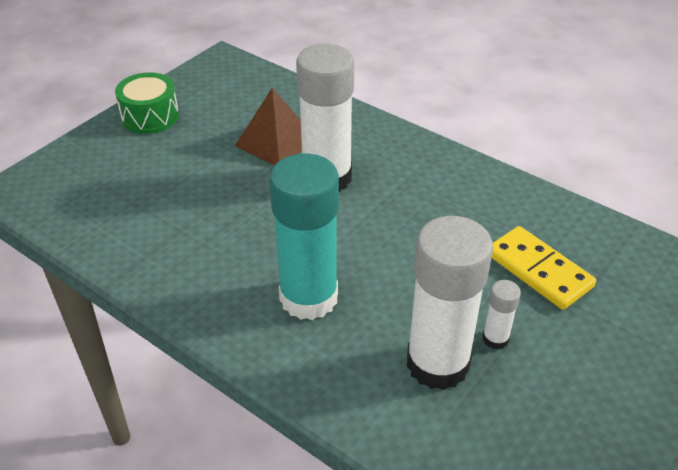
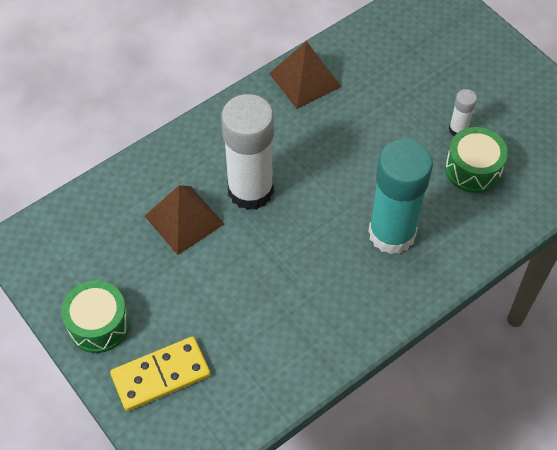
camera: 75 degrees left, 15 degrees up
(437, 363) = (473, 169): white glue stick -> green drum
(494, 190) = (305, 80): none -> brown pyramid
(538, 270) = (400, 83): yellow domino -> yellow domino (161, 375)

